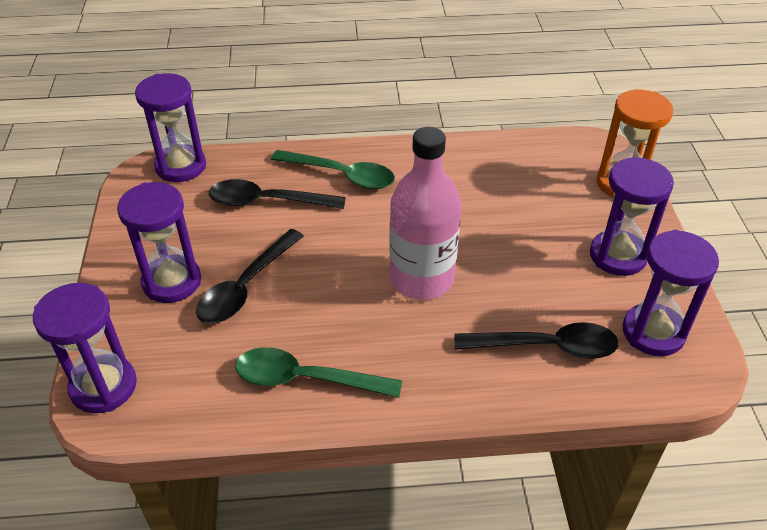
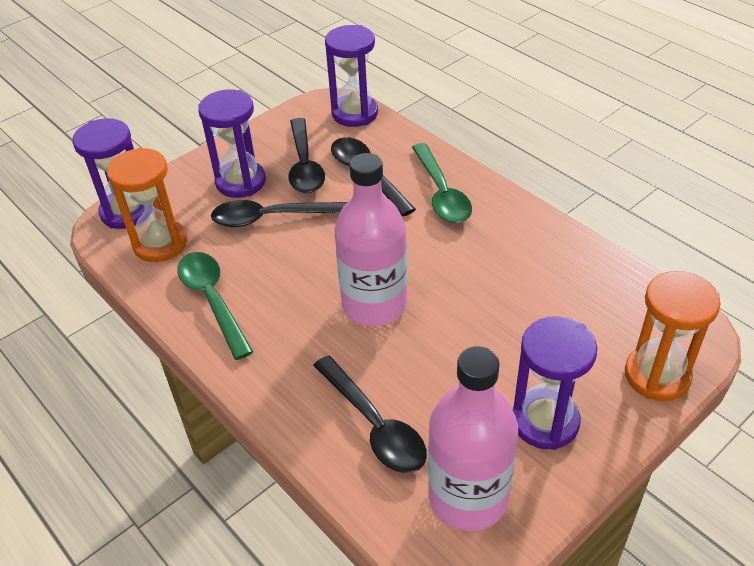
camera: 55 degrees right, 0 degrees up
(184, 381) = (160, 244): none -> orange hourglass
(206, 230) = (304, 165): none -> black spoon
(653, 332) = (468, 497): purple hourglass -> pink bottle

